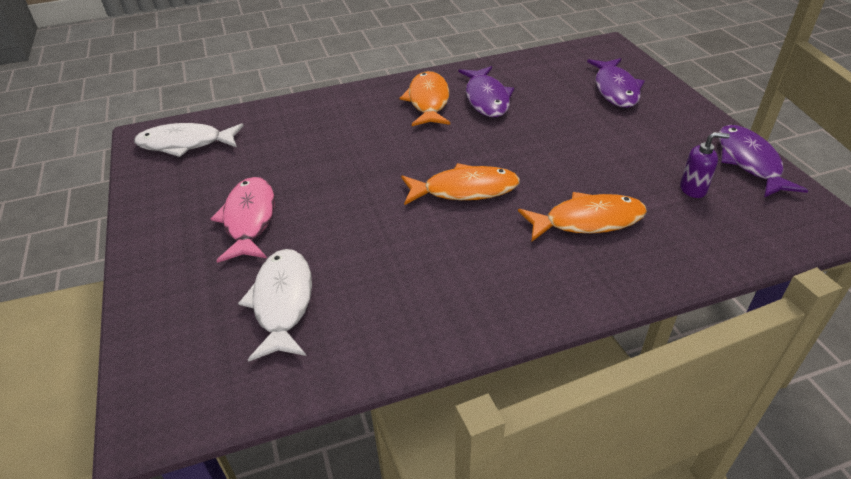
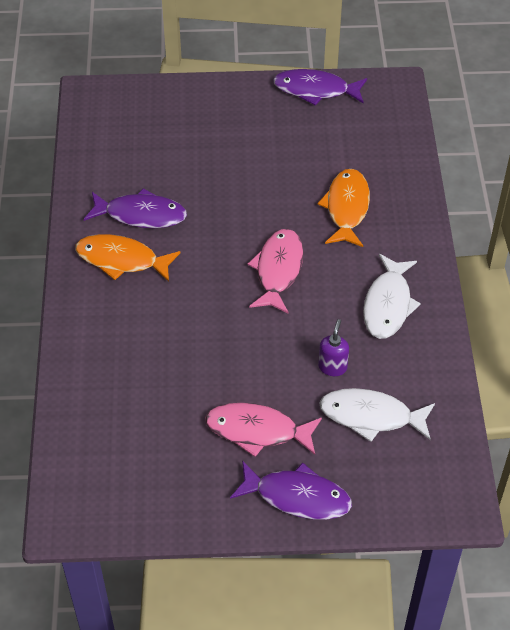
camera: 75 degrees left, 10 degrees up
(185, 144) = (101, 480): white fish -> white fish (388, 304)
(465, 190) = (278, 270): orange fish -> pink fish
(615, 89) = (173, 121): purple fish -> purple fish (297, 497)
(693, 189) = (334, 135): purple soap dispenser -> purple soap dispenser (332, 367)

